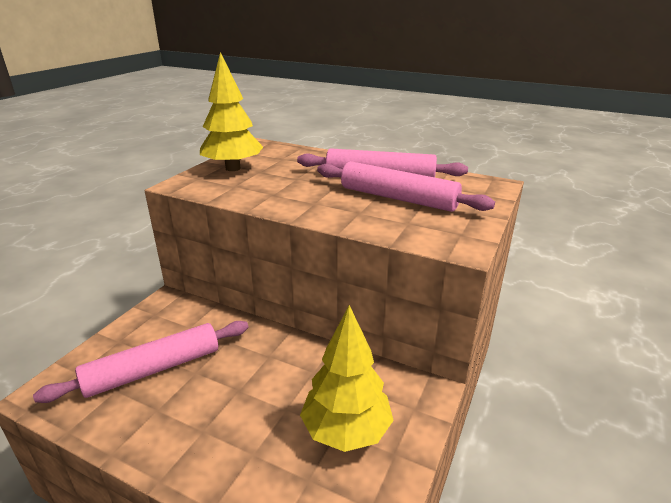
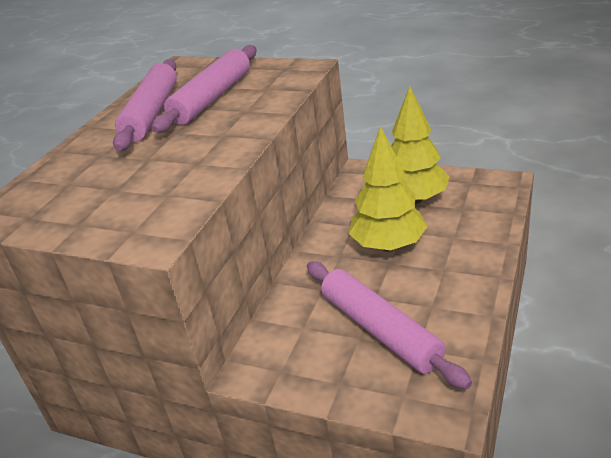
camera: 90 degrees left, 5 degrees up
(233, 168) = (99, 212): yellow tree -> yellow tree (388, 245)

